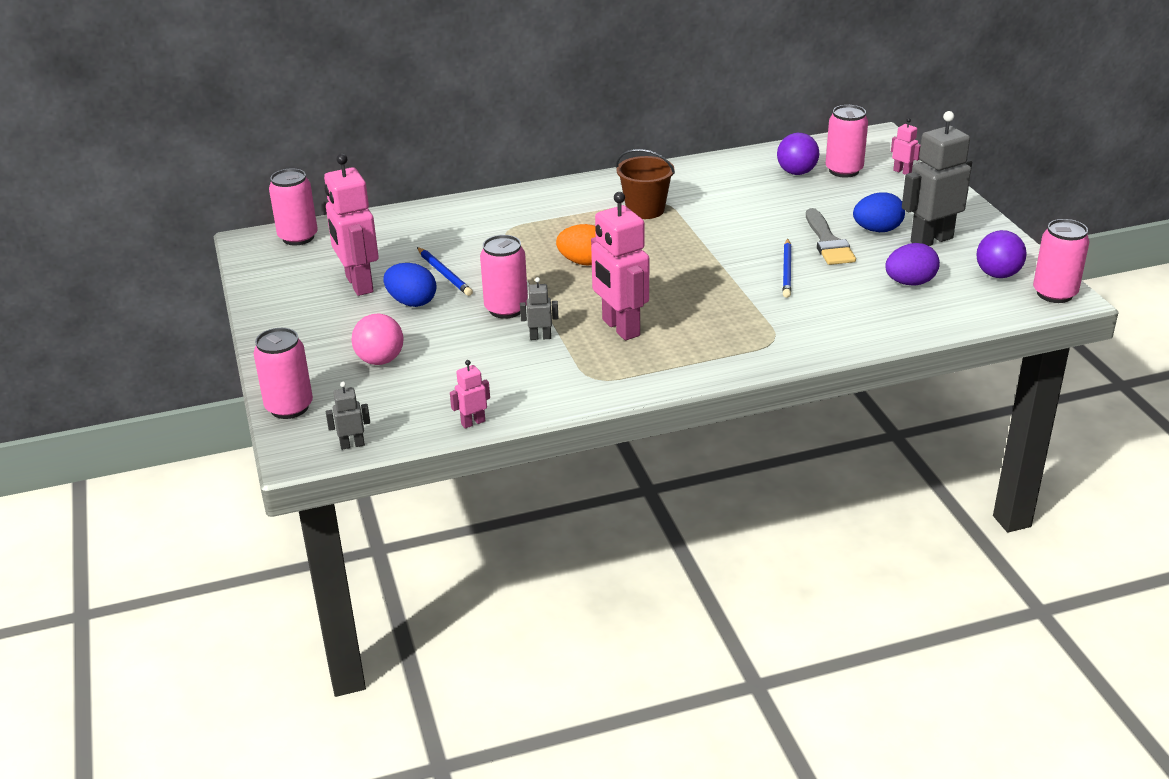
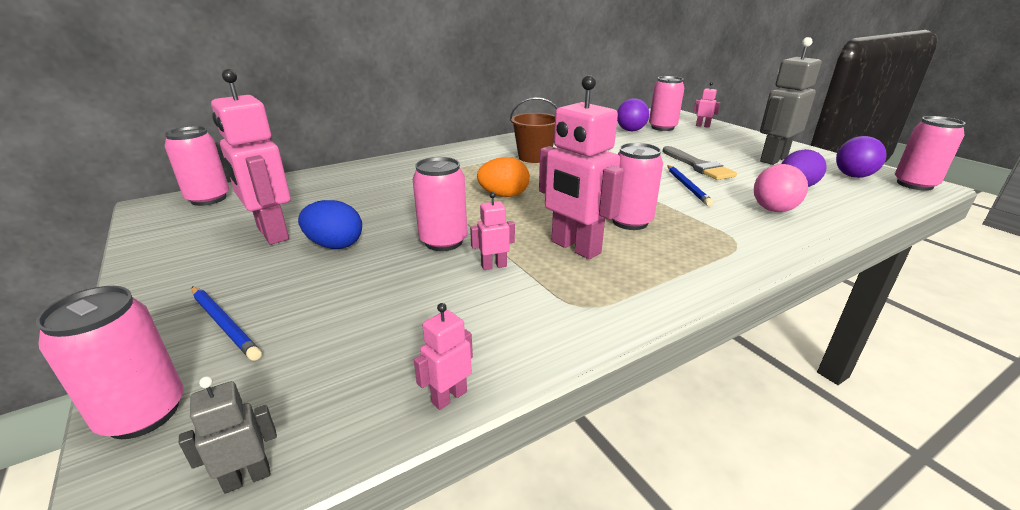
camera: 15 degrees left, 5 degrees down
(380, 360) = (298, 316): pink ball -> pink ball (773, 210)
(444, 274) = (367, 216): blue pencil -> blue pencil (224, 324)
(540, 337) = (493, 266): grey robot -> pink robot
(690, 307) = (630, 222): none -> pink can
(877, 230) = (726, 156): blue egg -> none

